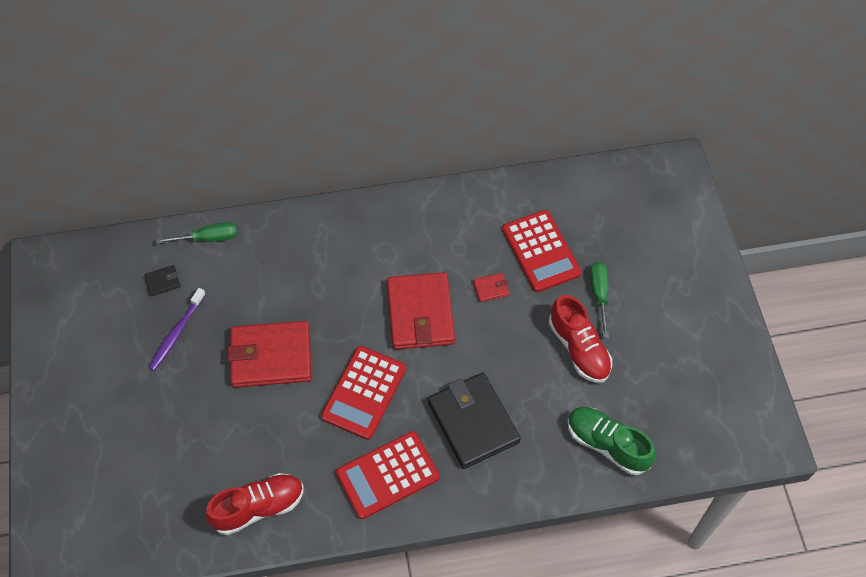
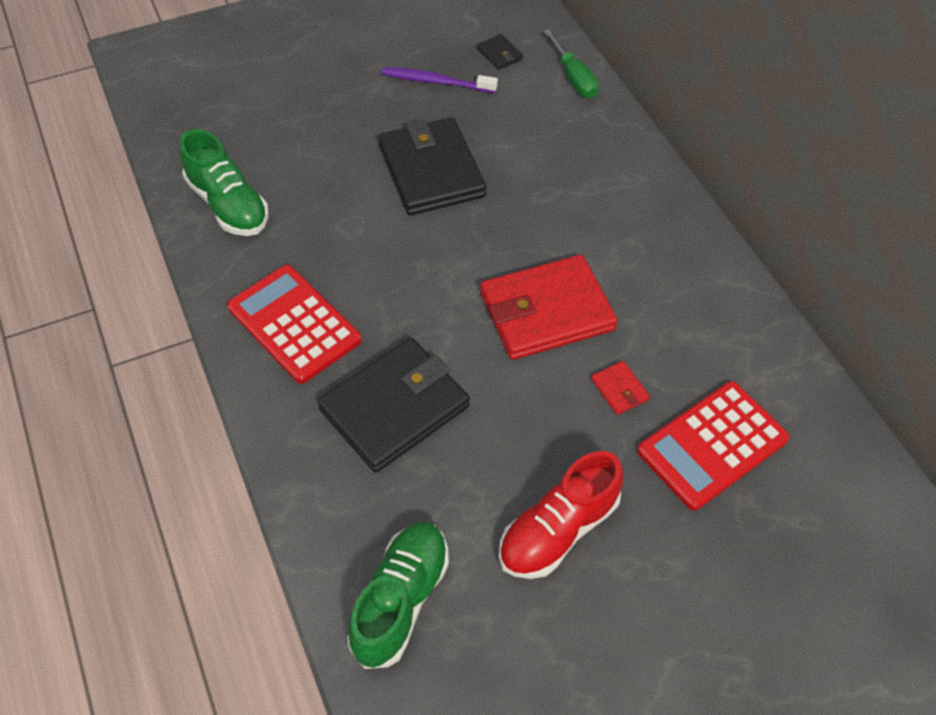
camera: 75 degrees right, 5 degrees down
(258, 507) = (228, 205): red shoe -> green shoe
(271, 356) = (431, 171): red wallet -> black wallet
(364, 393) = (407, 274): red calculator -> none
(599, 295) = (666, 545): green screwdriver -> none

